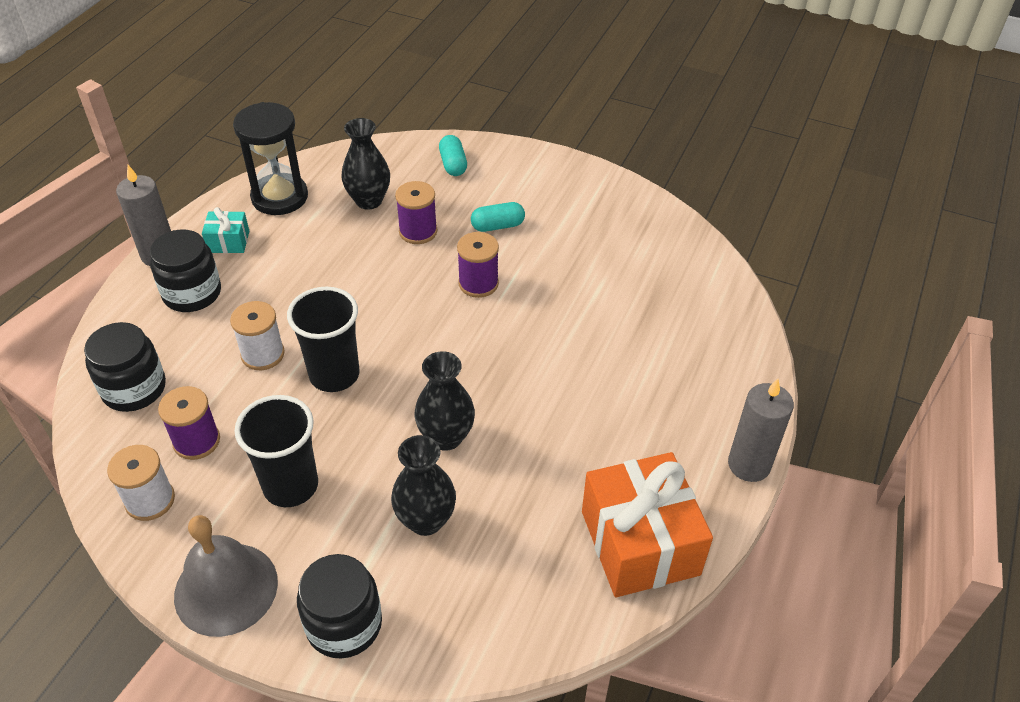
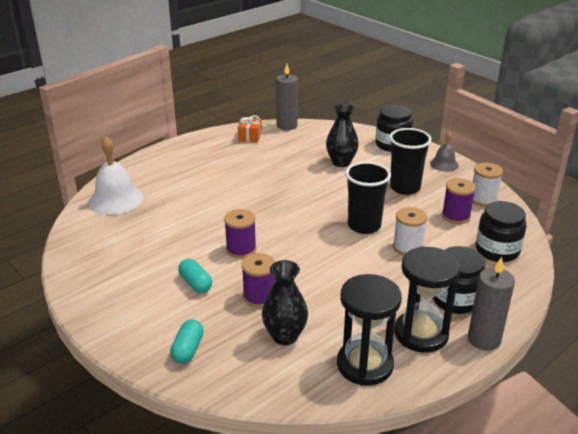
camera: 155 degrees left, 15 degrees down
(226, 588) = (444, 164): grey bell -> grey bell, size x0.57
(228, 242) = (421, 334): turquoise gift -> black hourglass
(446, 437) = (313, 185): black vase -> none
(497, 226) = (195, 283): turquoise capsule -> turquoise capsule turned 45 degrees clockwise
(640, 543) = (250, 136): orange gift -> orange gift, size x0.46
(707, 310) = (116, 199): none -> white bell
(749, 464) = (175, 144): grey candle -> grey candle (287, 125)

